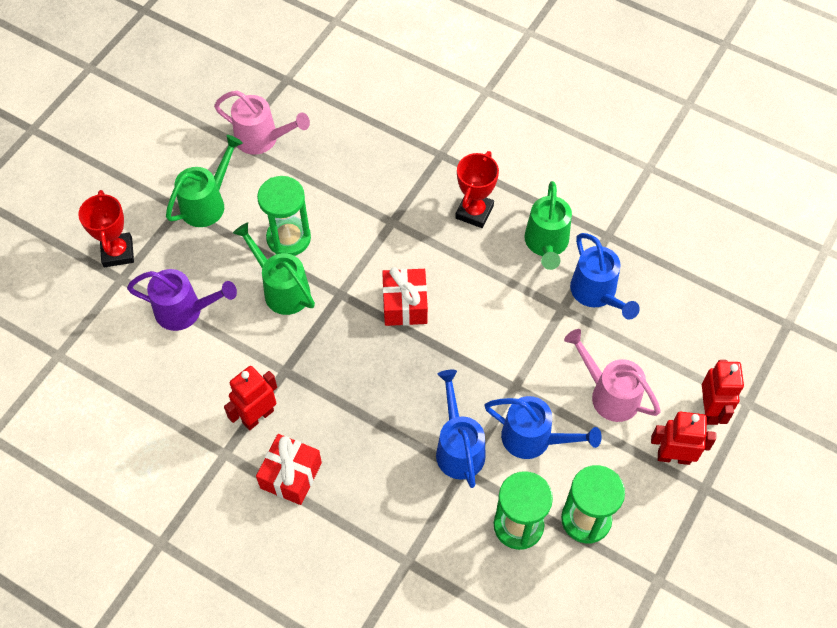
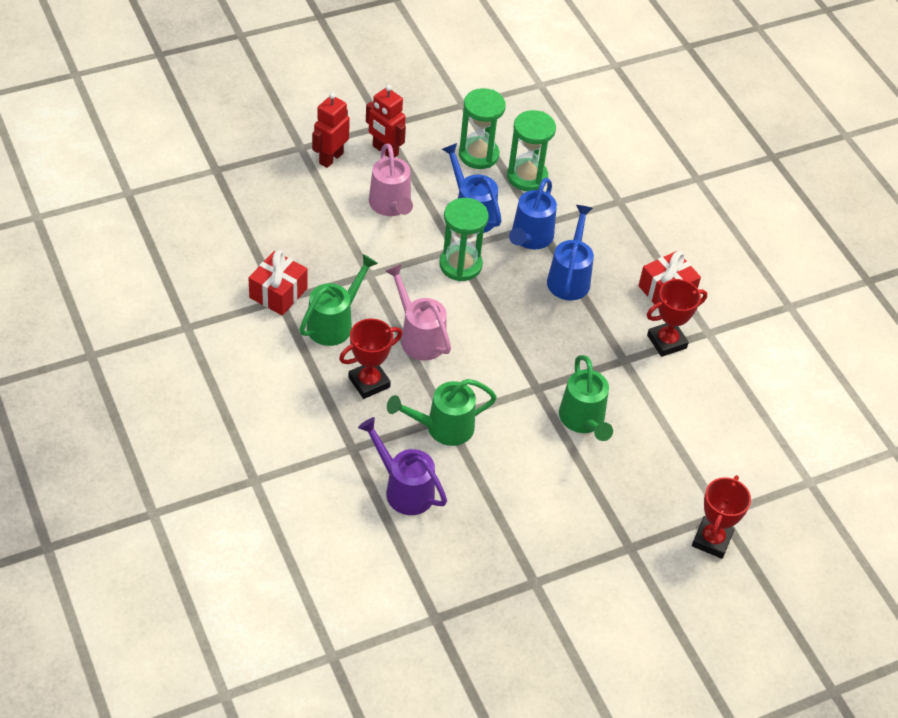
camera: 150 degrees left, 10 degrees down
(186, 311) = (678, 452): purple watering can -> purple watering can (404, 489)
(208, 203) = (600, 536): green watering can -> green watering can (442, 428)
(257, 416) = (666, 342): red robot -> red trophy
(263, 139) = (505, 567): pink watering can -> pink watering can (419, 336)
(288, 238) = (547, 458): green hourglass -> green hourglass (460, 265)
(405, 305) = (490, 349): red gift -> red gift (278, 293)
(597, 294) = (332, 267): blue watering can -> blue watering can (570, 277)

